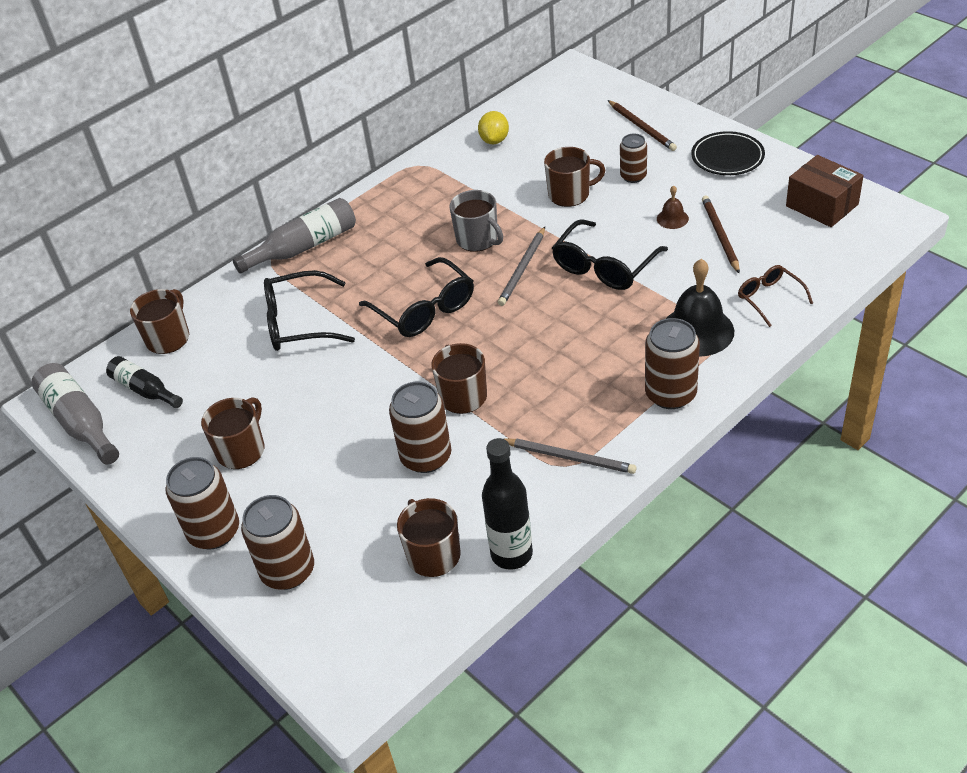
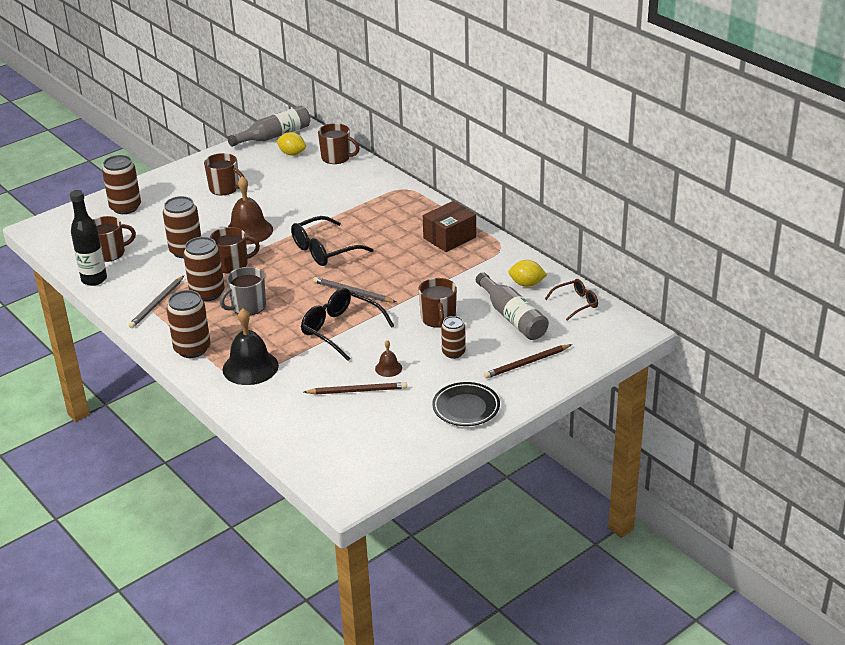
camera: 90 degrees right, 10 degrees down
(145, 390) = (292, 153): black bottle -> yellow lemon
(214, 532) = (166, 184): brown can -> brown can (207, 293)
(299, 323) = (331, 203): black glasses -> none
(304, 247) = (413, 201): grey bottle -> grey bottle (512, 317)
(372, 396) = (248, 231): none -> brown bell
(478, 239) = (395, 273): grey mug -> grey mug (248, 306)
(769, 298) = (270, 407): brown glasses -> brown glasses (575, 303)
(822, 205) = (378, 453): brown box -> brown box (449, 238)

